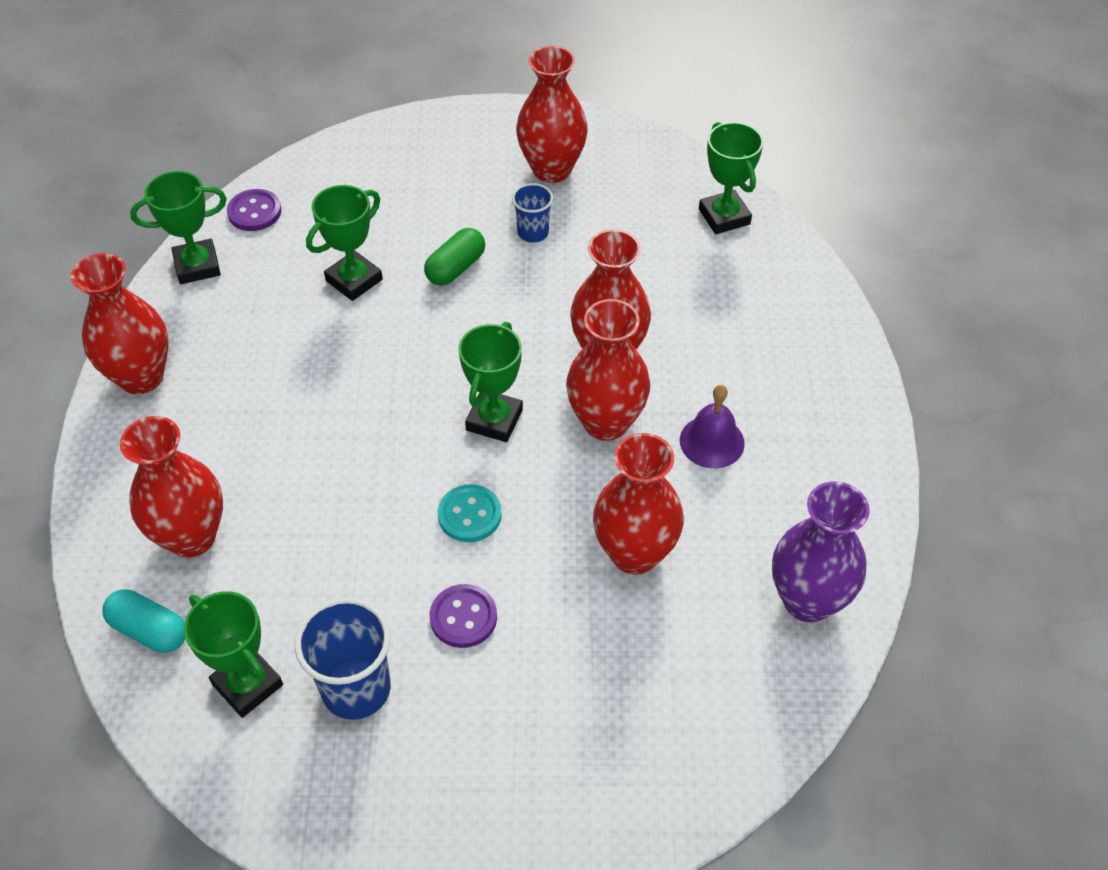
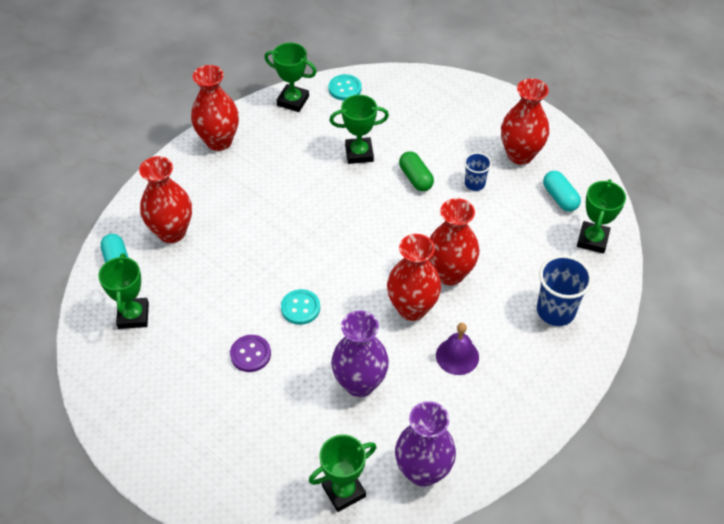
camera: 40 degrees right, 0 degrees up
(254, 212) = (345, 88): purple button -> turquoise button
(356, 689) = (174, 352): blue cup -> blue cup (555, 311)
(456, 268) = (415, 178): green capsule -> green capsule turned 75 degrees clockwise
(494, 420) = (358, 269): green trophy -> green trophy (343, 491)
(634, 553) = (360, 383): red vase -> purple vase
(644, 192) = (560, 198): none -> turquoise capsule

